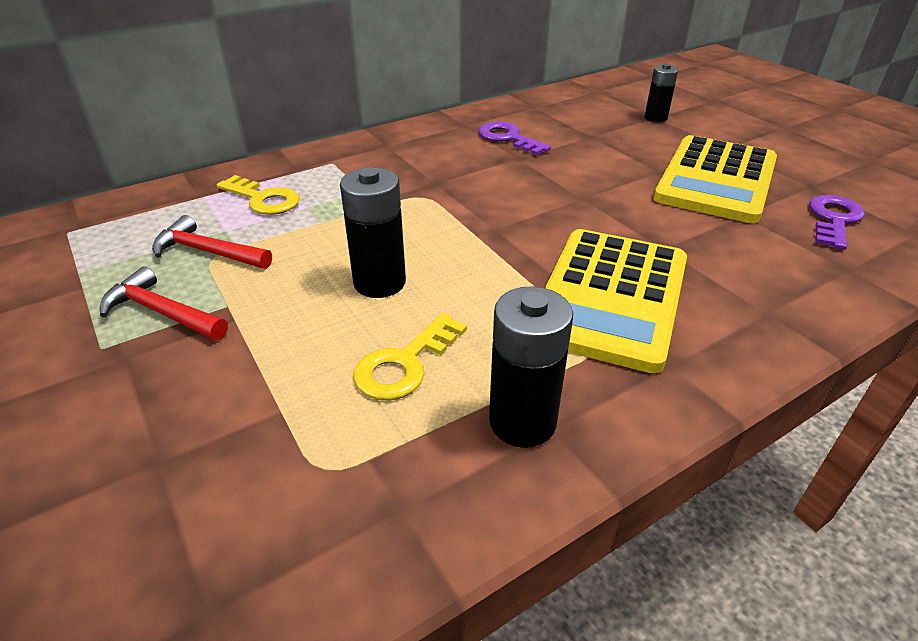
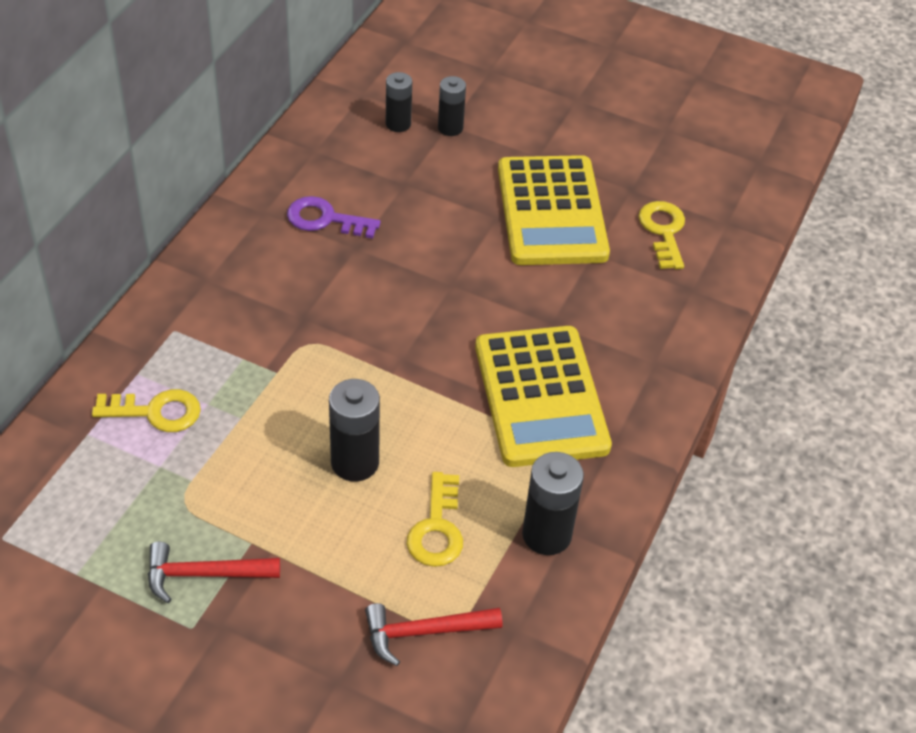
camera: 35 degrees left, 10 degrees up
(208, 252) = (172, 497): red hammer -> red hammer (424, 632)
(613, 108) = (398, 124): none -> black battery
(833, 220) = (663, 231): purple key -> yellow key

